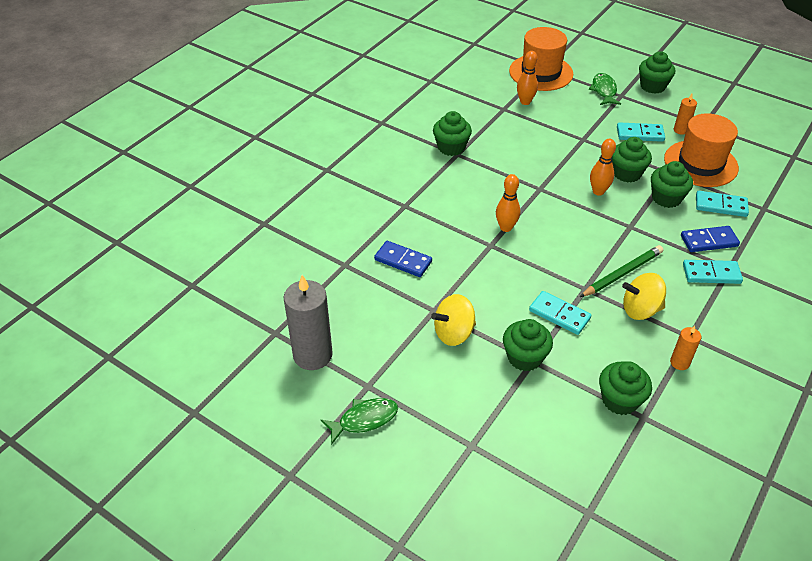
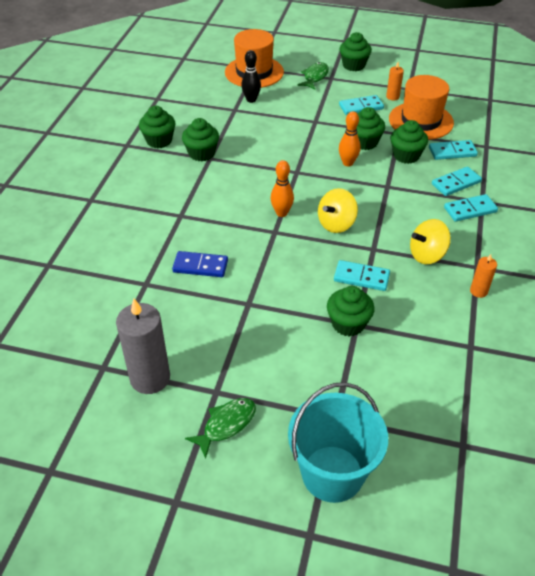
camera: 20 degrees left, 0 degrees up
(445, 497) = (332, 473): none -> turquoise bucket
(454, 333) = (275, 319): yellow spinning top -> yellow spinning top (336, 224)
(525, 102) = (251, 100): orange bowling pin -> black bowling pin
(604, 90) = (315, 77): green fish -> green fish turned 45 degrees clockwise
(620, 400) = (445, 338): green cupcake -> green cupcake (159, 141)
(622, 273) = (398, 228): green pencil -> none
(709, 241) = (456, 183): blue domino -> turquoise domino

